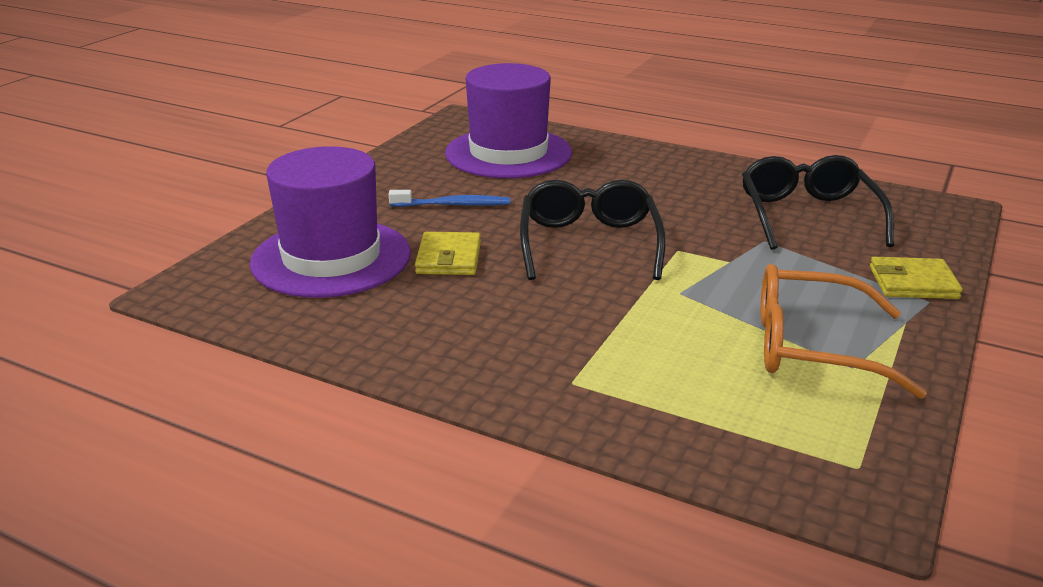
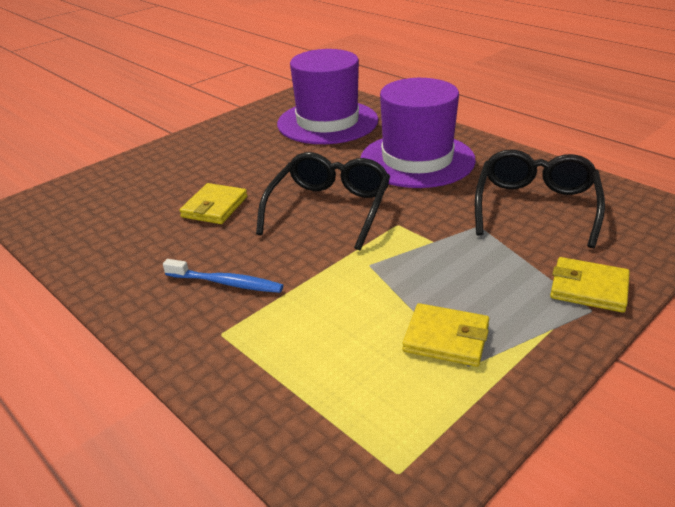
camera: 20 degrees right, 5 degrees up
(331, 258) = (134, 195): purple hat -> purple hat (417, 160)
(453, 205) = (253, 162): blue toothbrush -> blue toothbrush (226, 283)
(813, 347) = (446, 338): orange glasses -> yellow wallet

